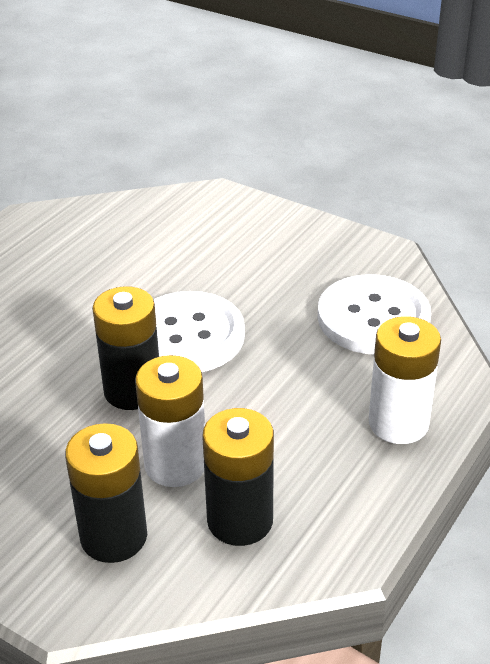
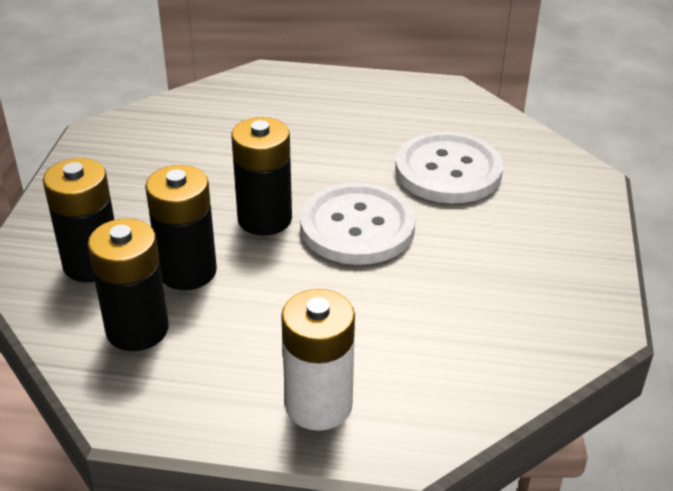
camera: 65 degrees right, 0 degrees up
(175, 464) = (187, 271): white battery -> black battery
(373, 317) = (475, 344): white button -> white button (448, 171)

